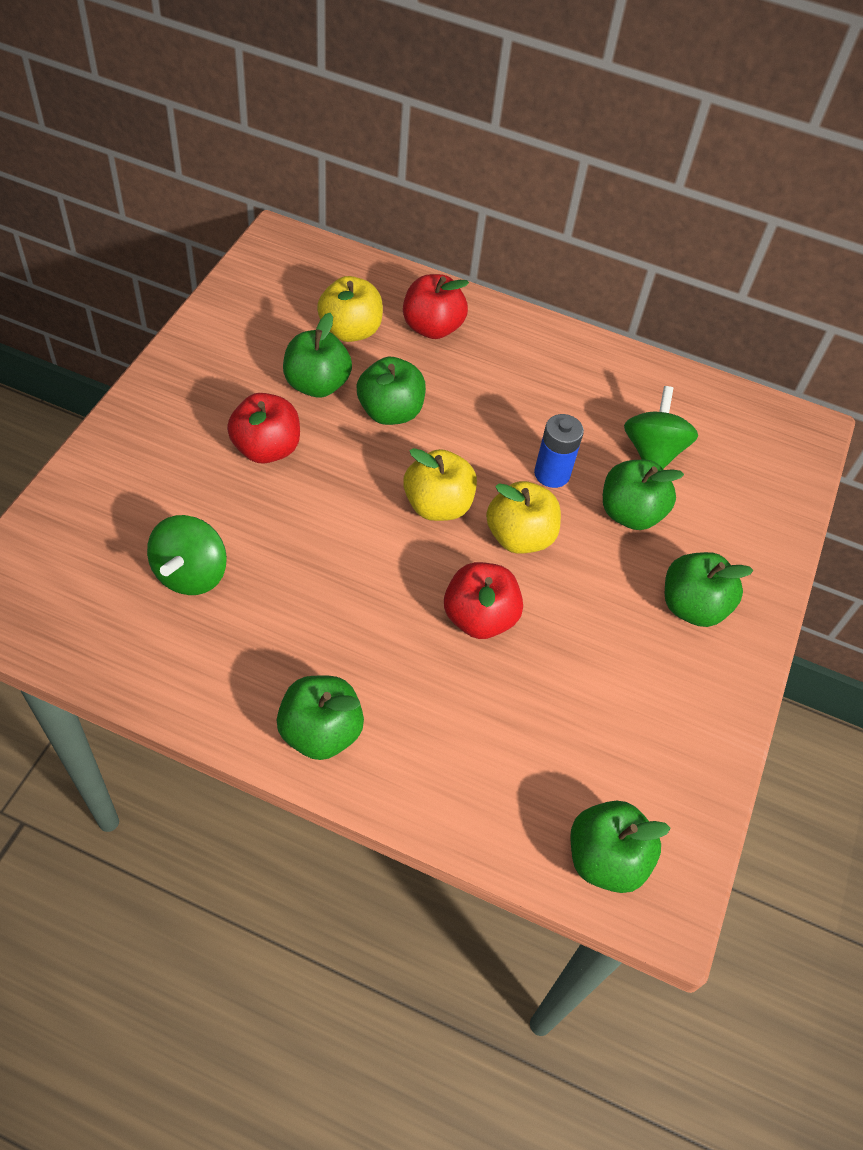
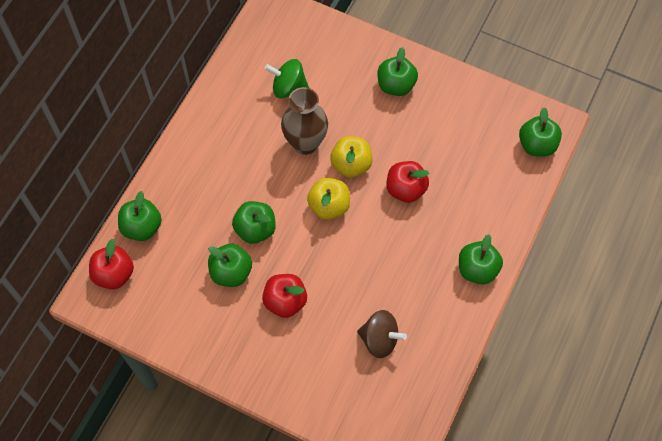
camera: 80 degrees left, 10 degrees up
(191, 574) = (380, 340): green spinning top -> brown spinning top
(350, 330) = (182, 252): yellow apple -> none
(432, 327) = (181, 201): red apple -> red apple (114, 274)
(552, 474) = (305, 143): blue battery -> brown vase
(630, 513) = (334, 106): green apple -> green apple (142, 227)

